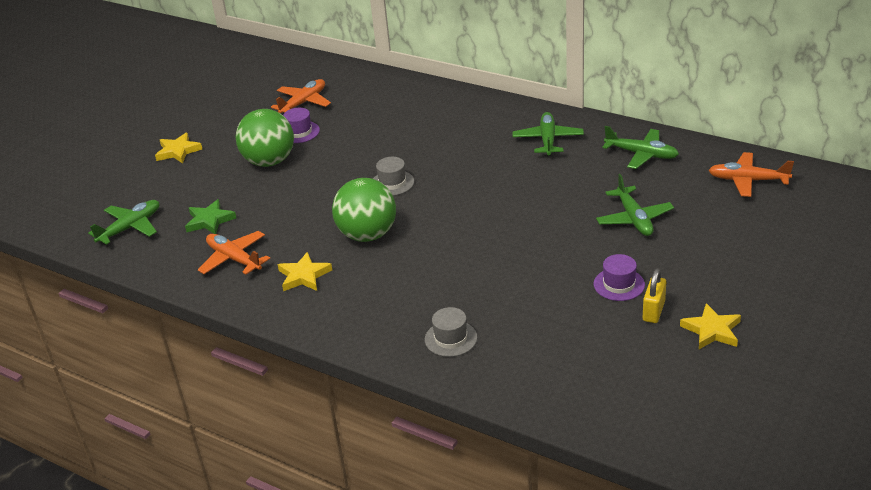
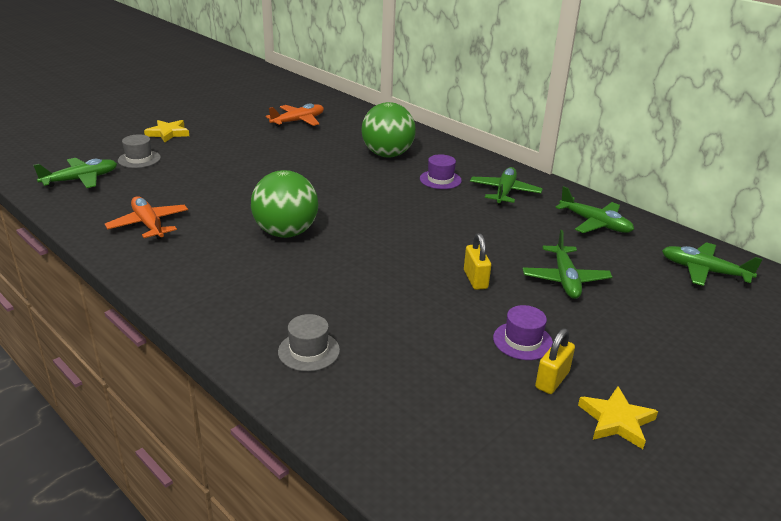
camera: 10 degrees right, 5 degrees down
(209, 220) = (152, 189): green star -> none
(269, 161) = (238, 156): green ball -> green ball (387, 155)
(299, 132) = (280, 140): purple hat -> purple hat (440, 179)
(304, 276) = (201, 254): yellow star -> none
(392, 183) = (337, 195): grey hat -> grey hat (139, 159)
(558, 238) = (475, 279): none -> yellow padlock
(747, 180) = (703, 271): orange plane -> green plane

